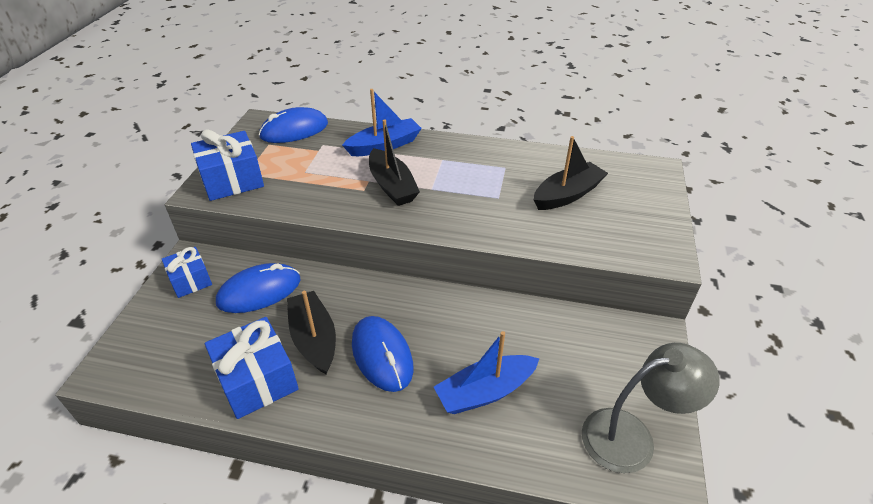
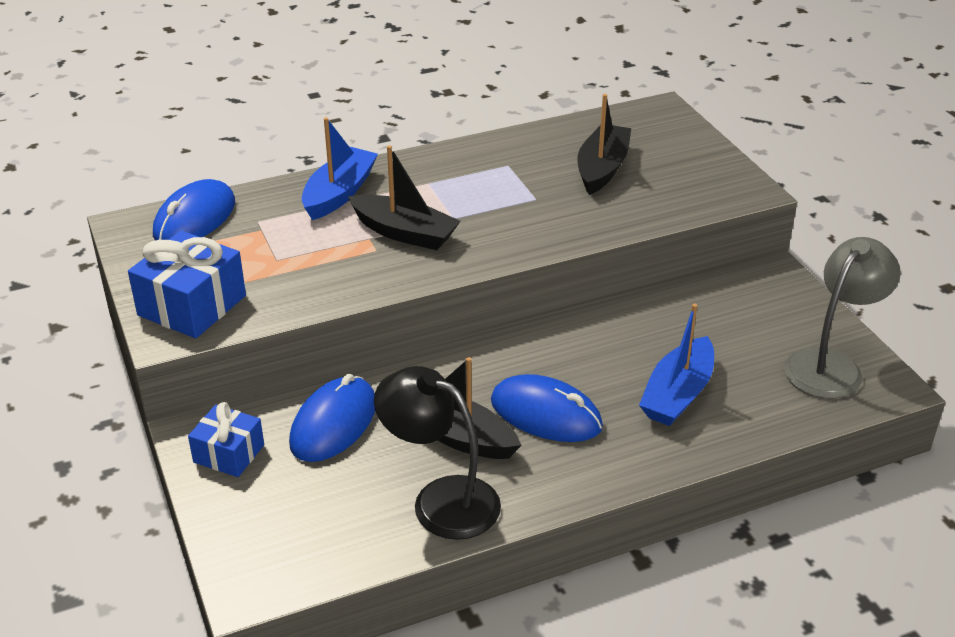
camera: 35 degrees left, 5 degrees down
(257, 380) = (440, 500): blue gift -> black lamp

